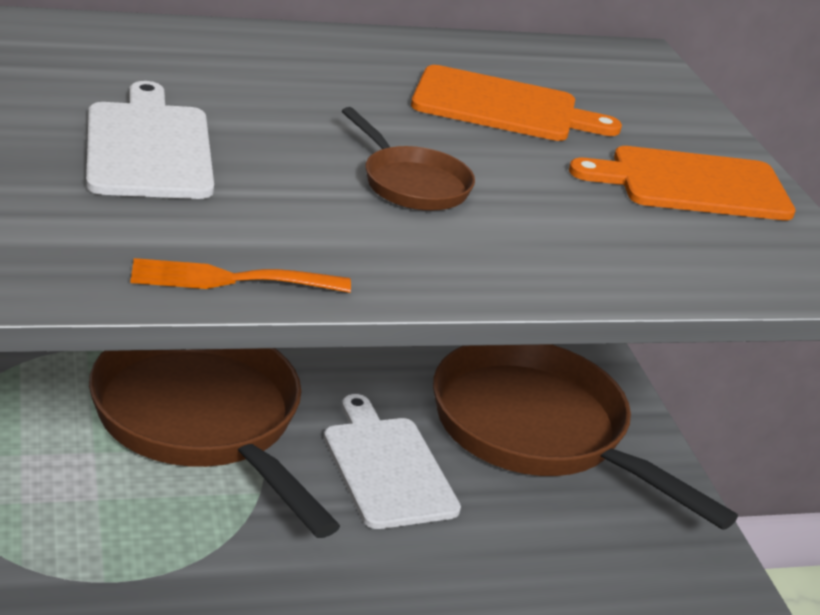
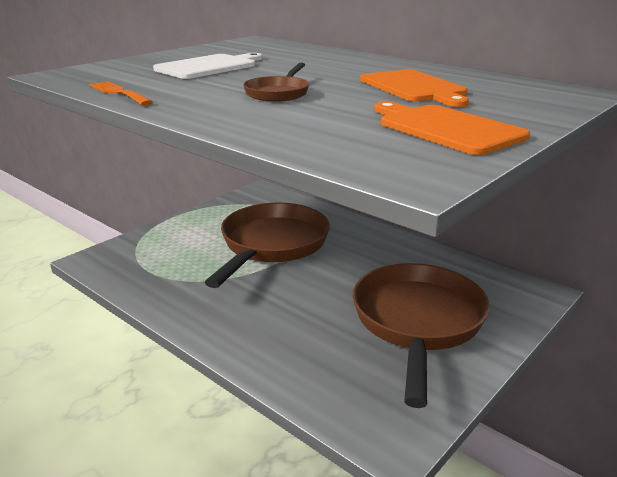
camera: 60 degrees right, 5 degrees down
(387, 468) = (311, 294): white cutting board -> none

